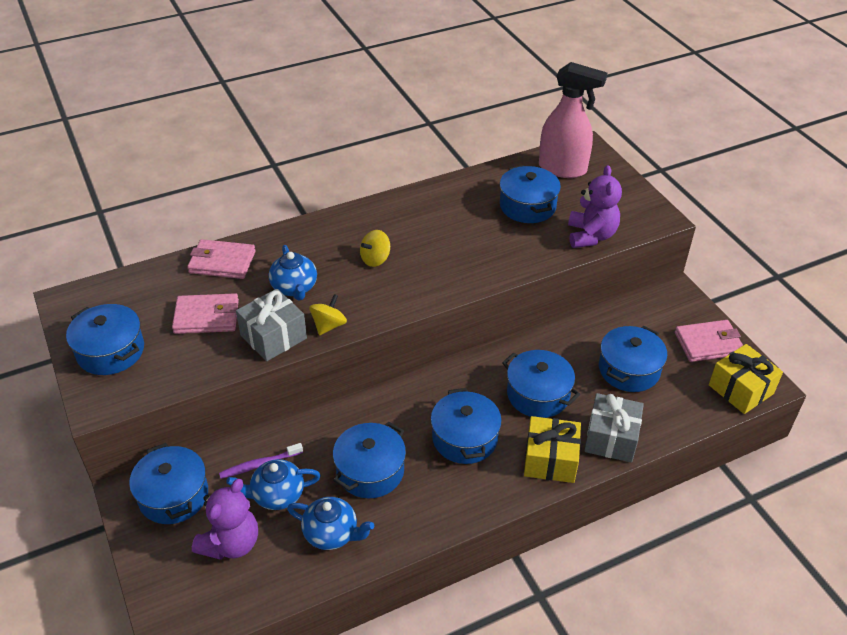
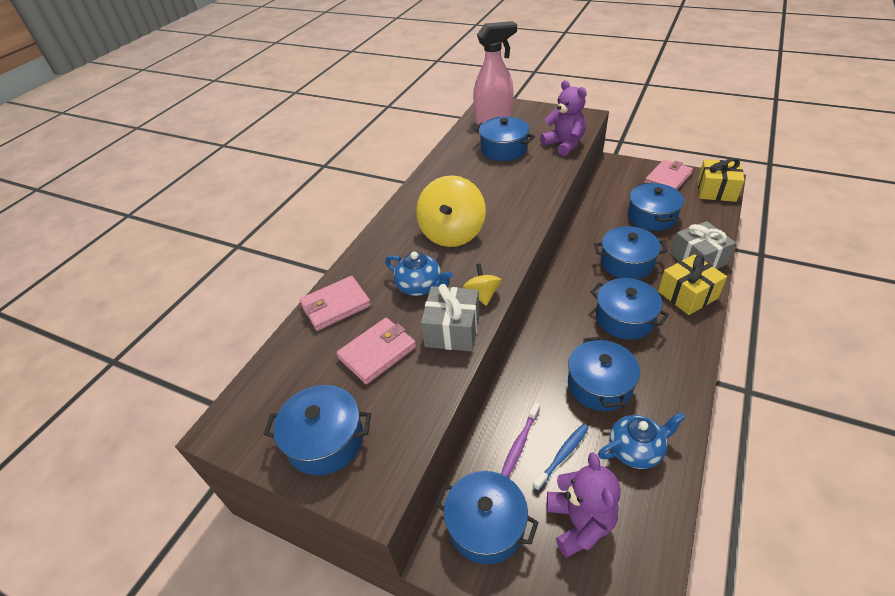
camera: 35 degrees left, 0 degrees up
(277, 495) = (562, 455): blue teapot -> blue toothbrush
(375, 259) = (452, 233): yellow spinning top -> yellow spinning top, size x2.00

